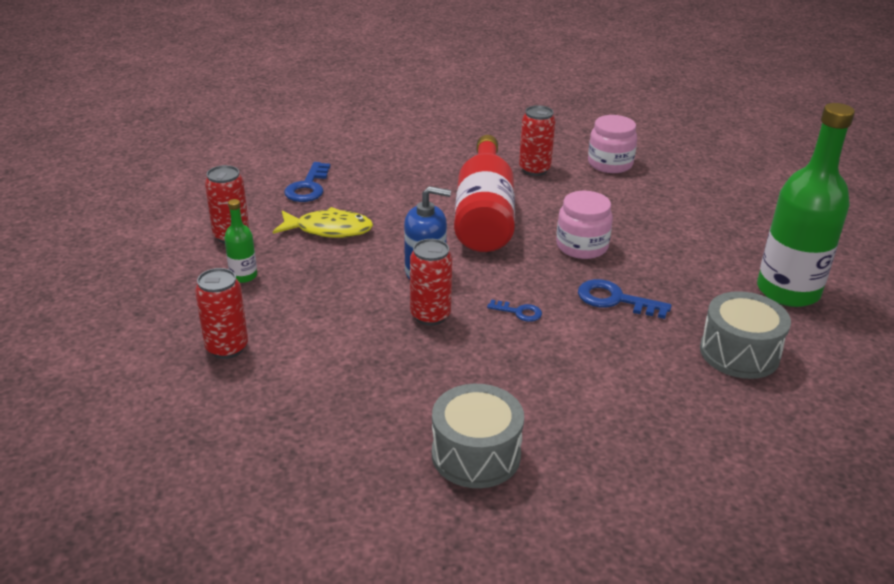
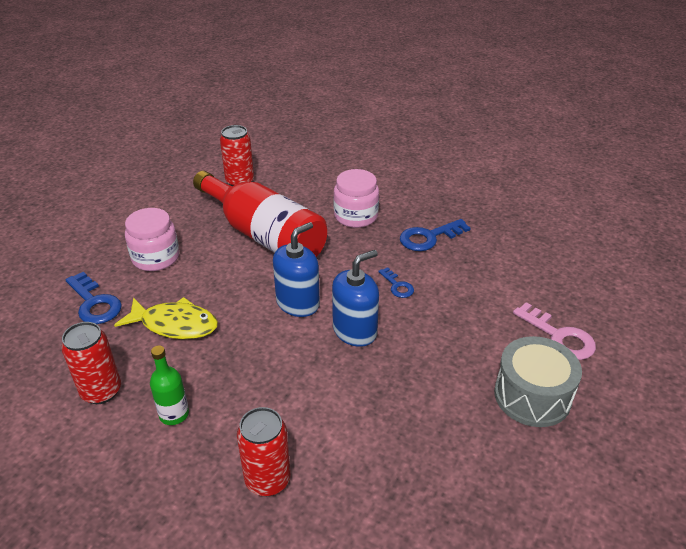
camera: 50 degrees left, 5 degrees up
(329, 230) = (175, 324): yellow fish -> yellow fish turned 60 degrees clockwise
(430, 315) = (355, 331): red can -> blue soap dispenser
(519, 312) = (397, 286): blue key -> blue key turned 90 degrees clockwise
(583, 442) = (559, 336): none -> pink key
(610, 164) = (278, 150): pink jar -> pink jar (156, 257)
(739, 353) = (528, 223): grey drum -> none
(788, 291) = (489, 172): green bottle -> none

